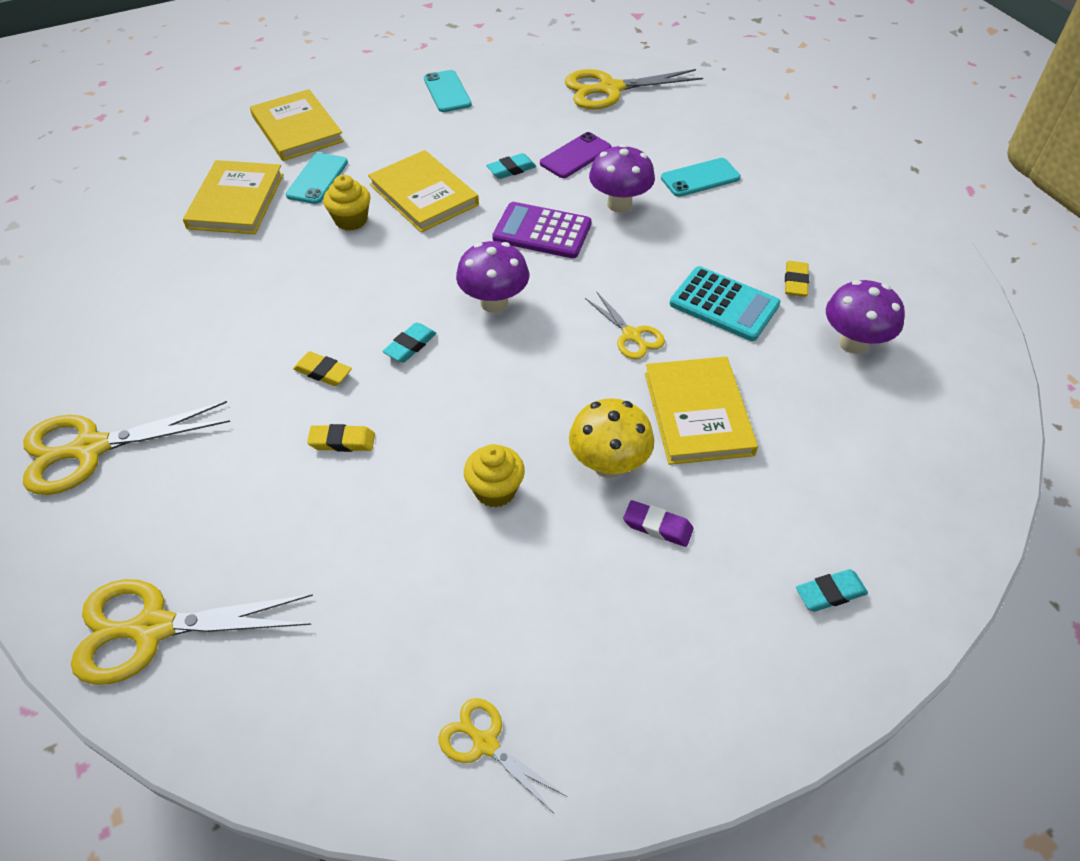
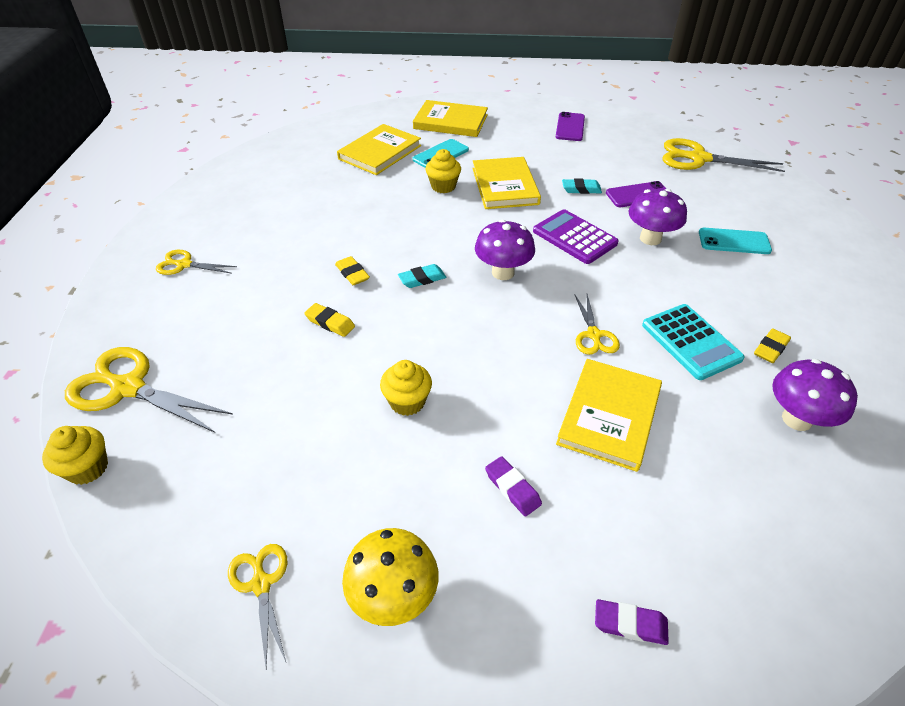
camera: 30 degrees right, 5 degrees down
(91, 448) = (184, 264): yellow scissors -> yellow scissors, size x0.55
(185, 740) = (88, 468): none -> yellow cupcake
(297, 129) = (450, 122): yellow book -> yellow book turned 75 degrees counterclockwise
(447, 92) = (570, 127): turquoise phone -> purple phone
(608, 464) = (506, 422): yellow mushroom -> yellow mushroom (394, 596)
(830, 593) = (630, 624): turquoise eraser -> purple eraser

